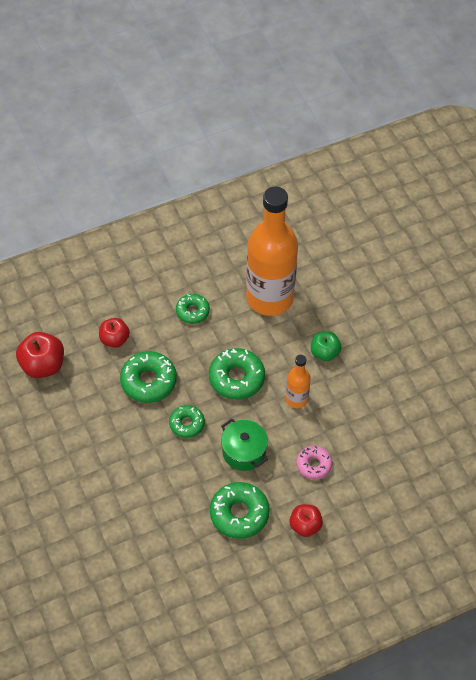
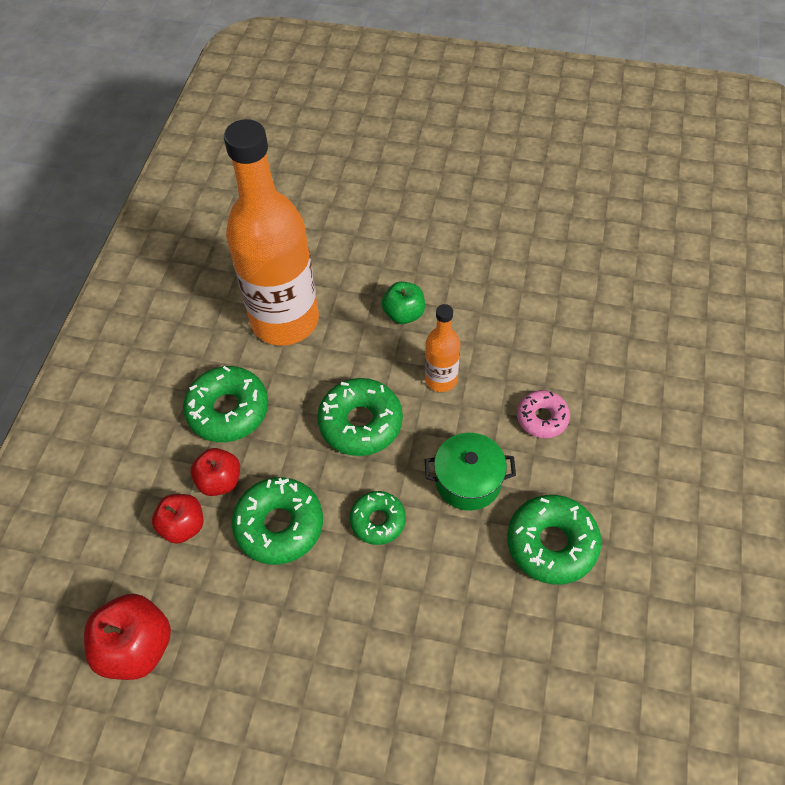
camera: 50 degrees left, 0 degrees up
(192, 311) = (228, 410): green donut -> green donut, size x1.61
(305, 525) = (618, 480): red apple -> red apple (220, 481)

